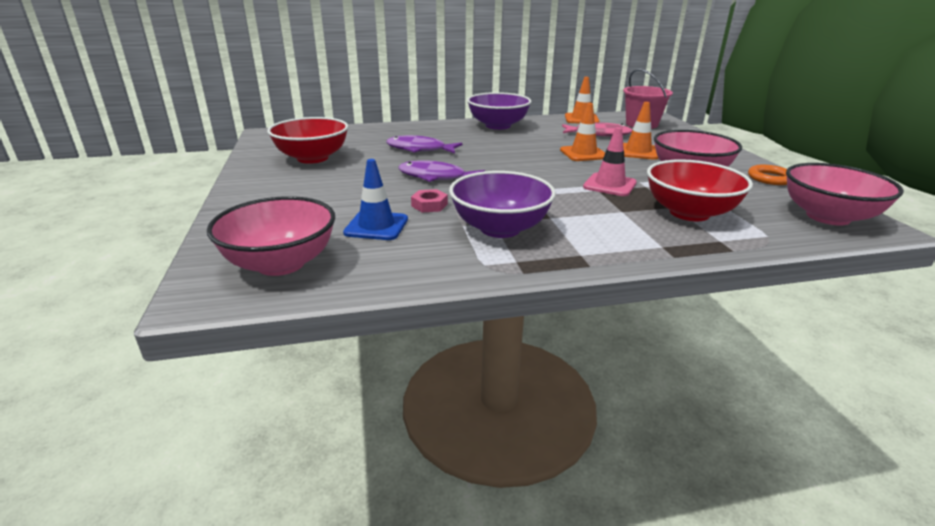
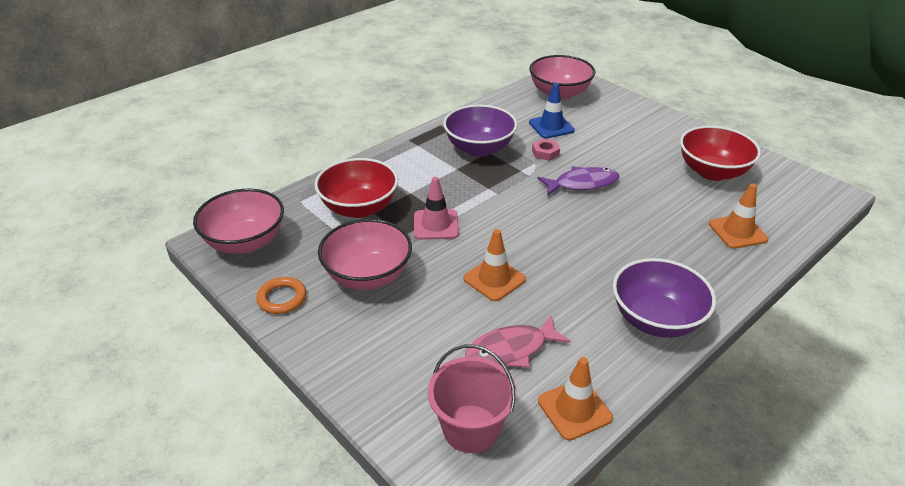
camera: 150 degrees right, 10 degrees up
(419, 149) = (656, 221): purple fish -> none
(638, 152) = (437, 310): orange traffic cone -> orange traffic cone (737, 232)

